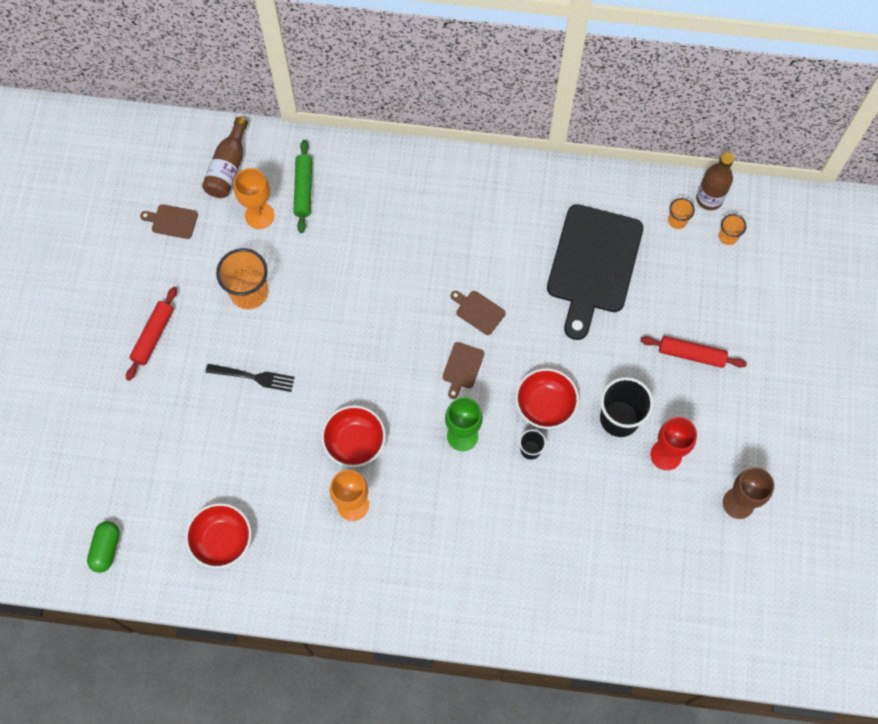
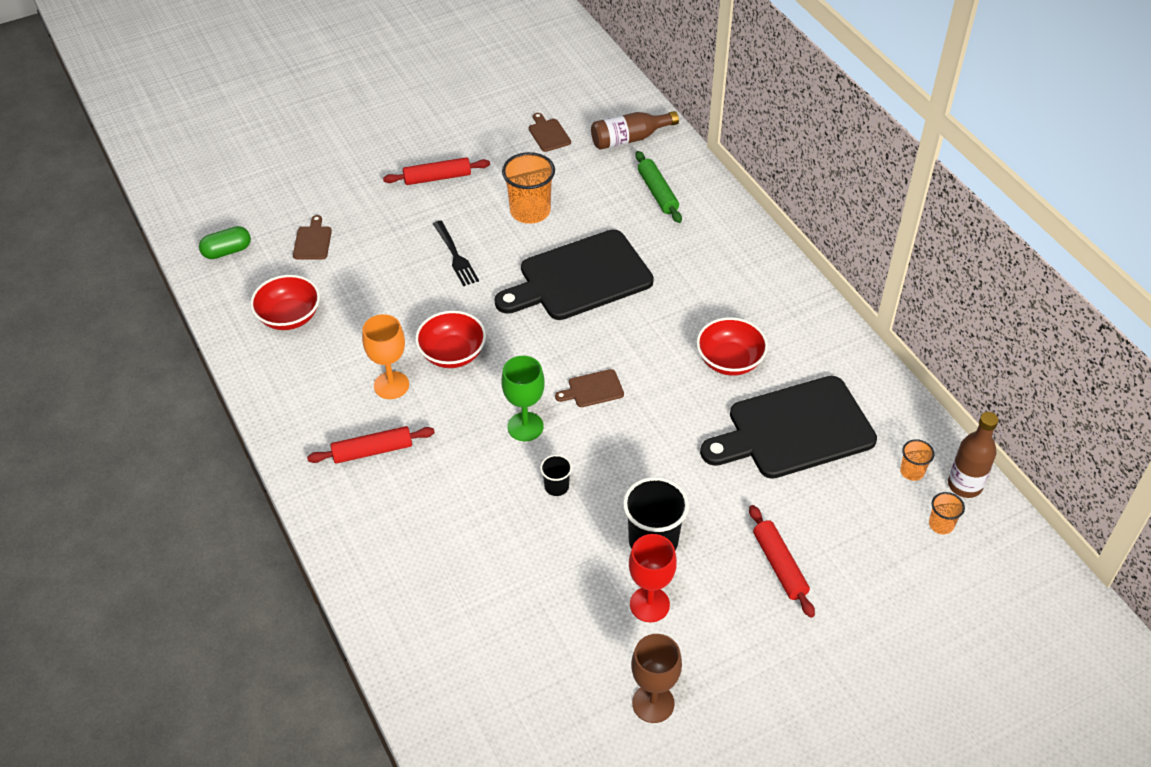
camera: 55 degrees right, 20 degrees down
(259, 215) = (606, 179): orange goblet -> none
(303, 189) = (657, 192): green rolling pin -> green rolling pin turned 75 degrees counterclockwise
(348, 304) = (580, 278): none -> black cutting board
(407, 556) = (372, 451): none -> red rolling pin
(478, 311) = (660, 370): brown cutting board -> brown cutting board (312, 241)
(545, 405) = (612, 473): red bowl -> red bowl (730, 361)

